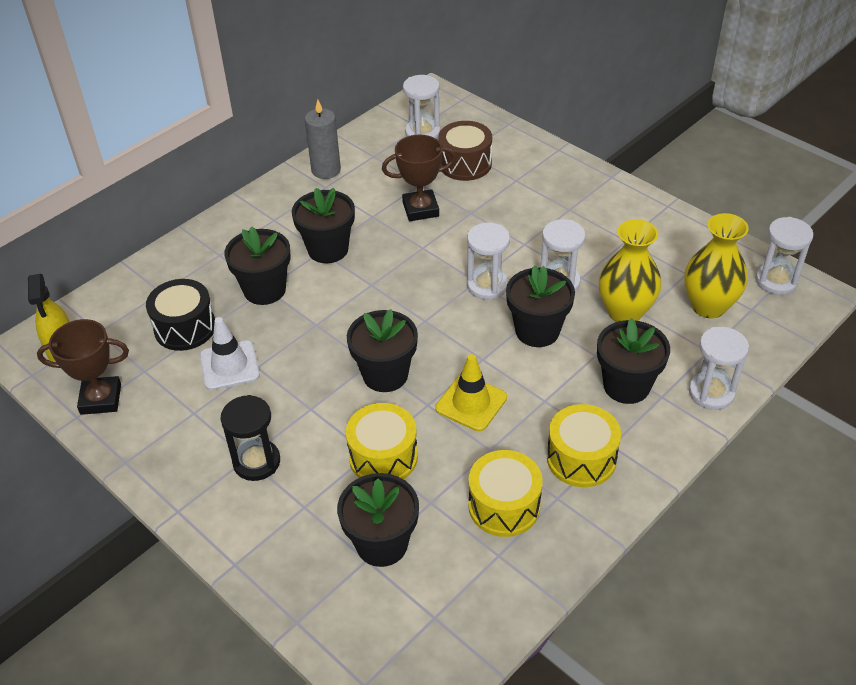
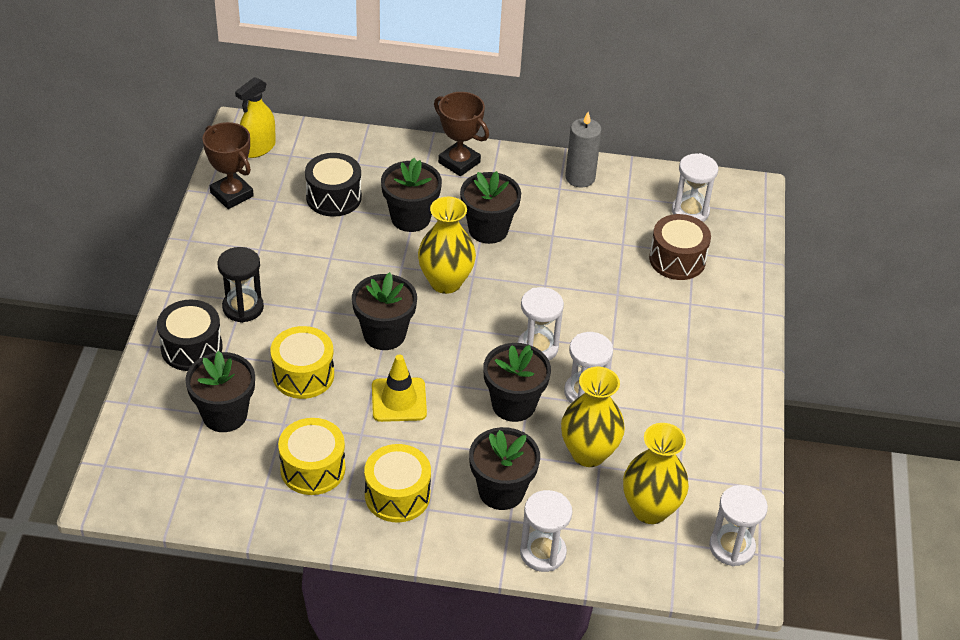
camera: 50 degrees right, 0 degrees up
(229, 366) = (318, 242): white traffic cone -> none
(271, 529) = (191, 348): none -> black drum
(362, 305) = (445, 282): none -> yellow vase
(420, 209) = (590, 260): brown trophy -> brown trophy (459, 162)

